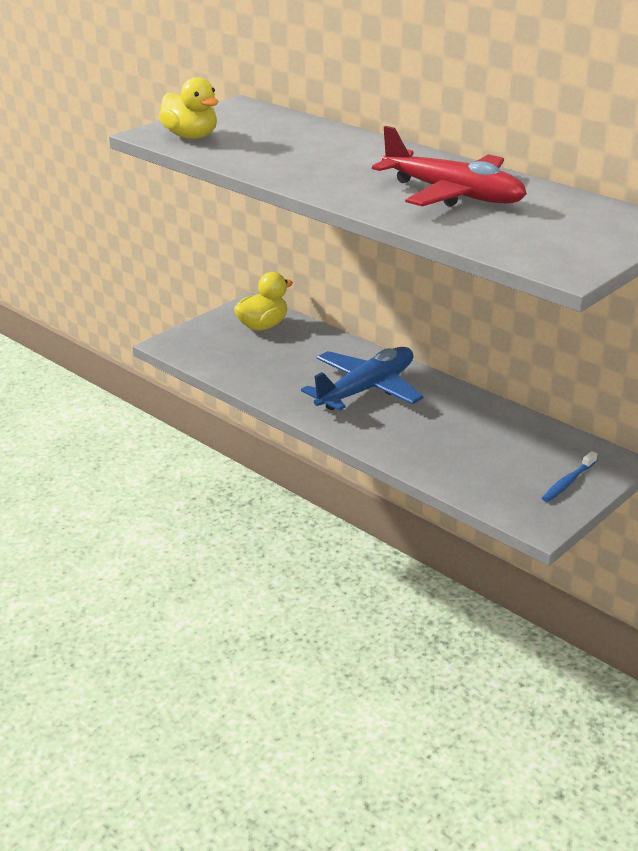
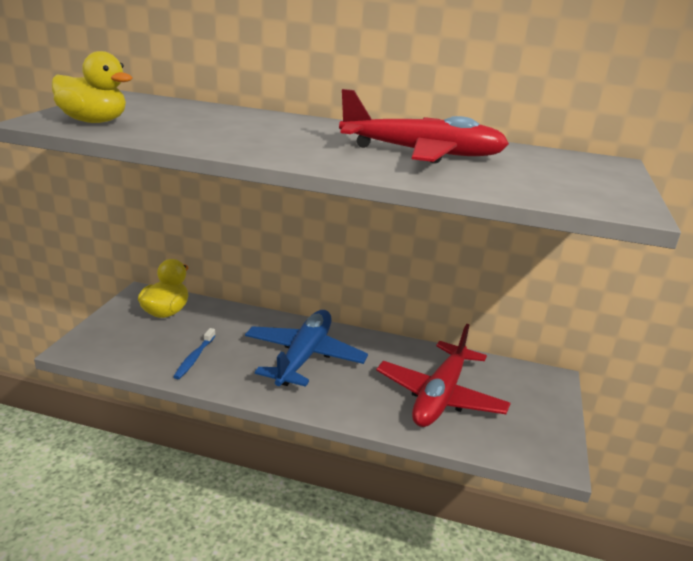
camera: 30 degrees left, 5 degrees down
(474, 450) = (440, 396): none -> red plane
(568, 482) = (537, 408): blue toothbrush -> blue toothbrush (194, 358)

